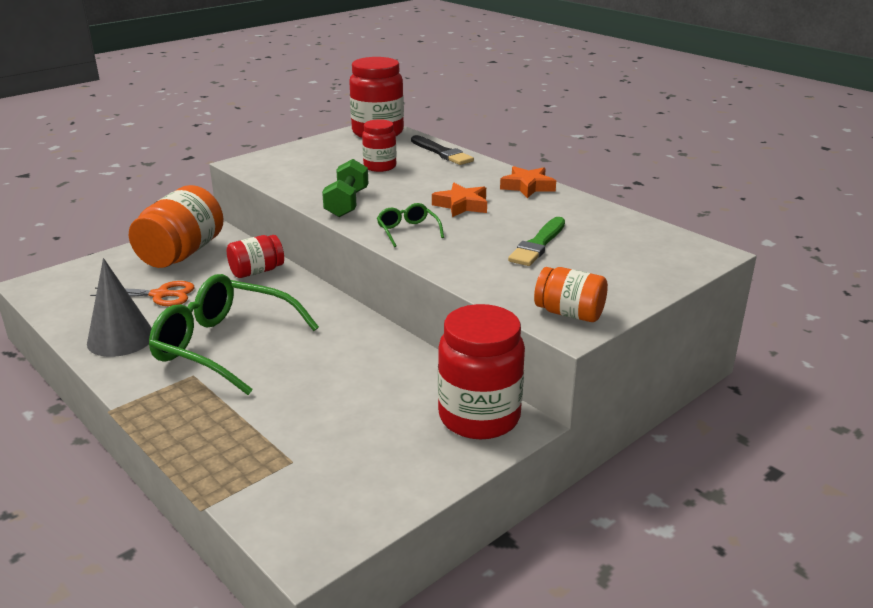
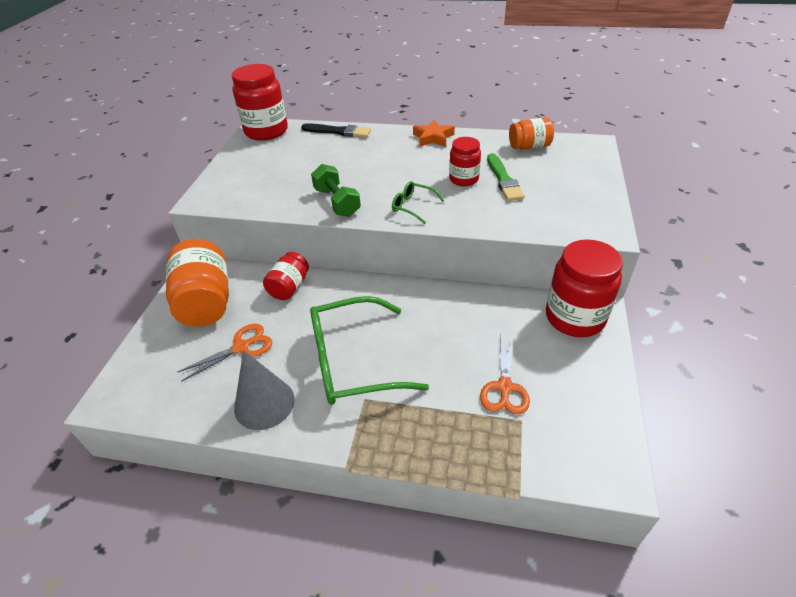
camera: 35 degrees left, 15 degrees up
(318, 430) = (504, 387): none -> orange scissors
(380, 166) = (313, 160): red jar -> red jar (464, 179)
(462, 205) = (415, 170): orange star -> none
(569, 313) = (592, 222): orange jar -> orange jar (529, 146)

